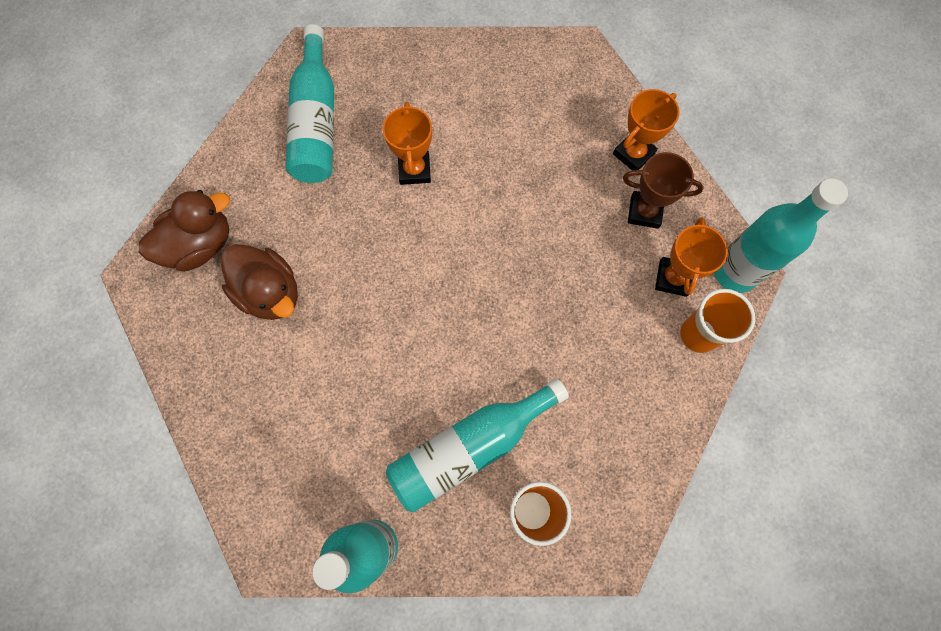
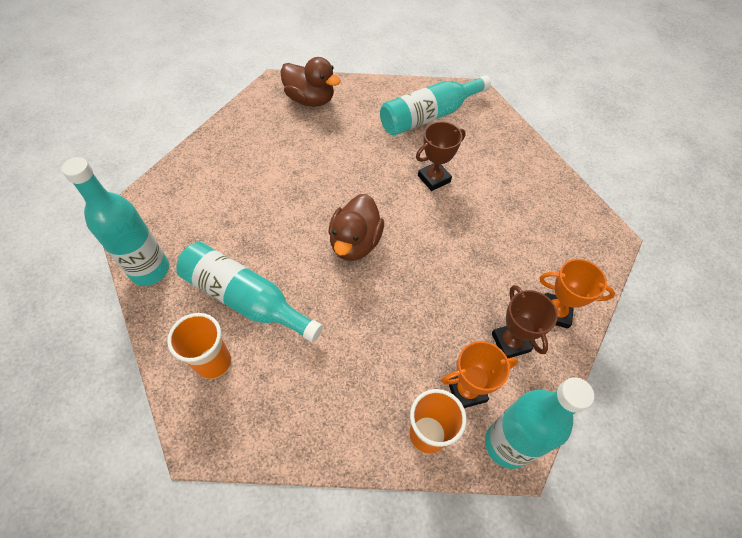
camera: 60 degrees right, 15 degrees down
(270, 292) = (299, 143): brown duck -> brown duck (355, 243)
(414, 170) = (434, 179): orange trophy -> brown trophy

